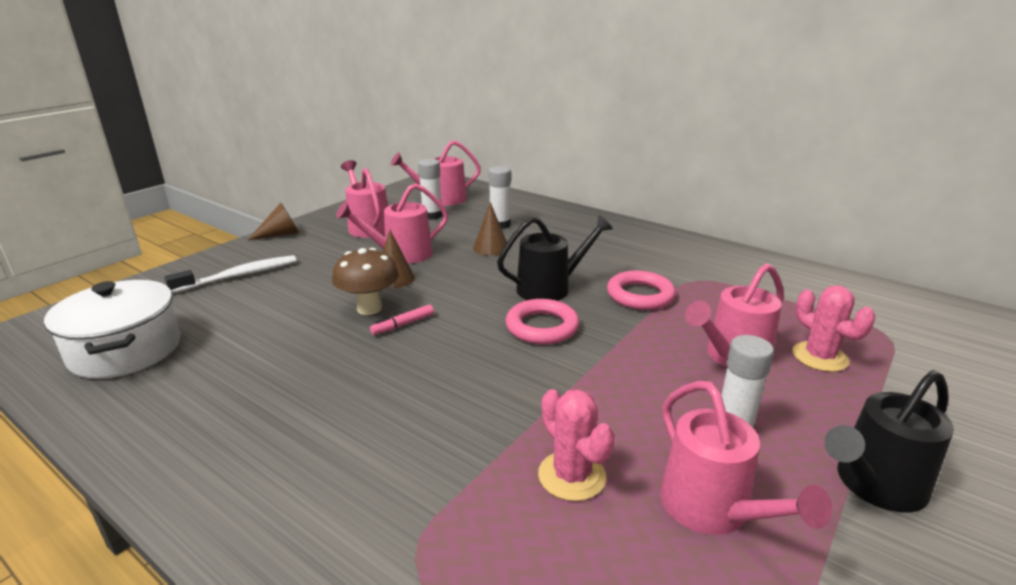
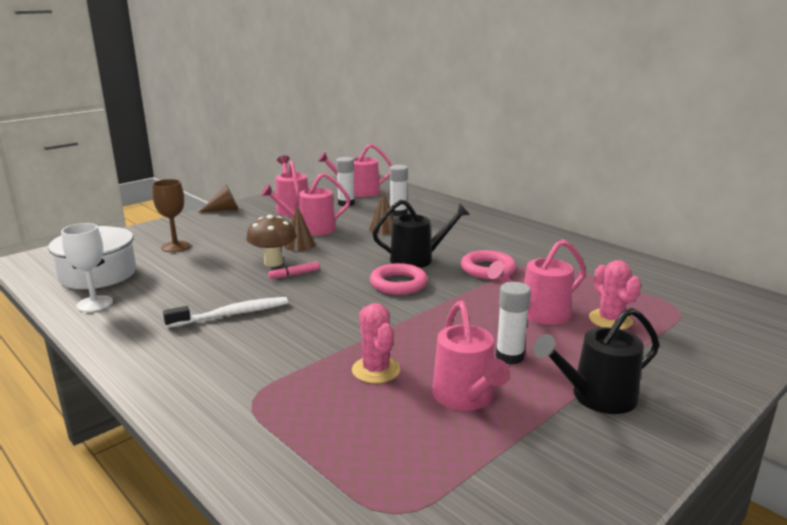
camera: 10 degrees right, 5 degrees down
(129, 402) = (95, 304): none -> white goblet
(229, 294) = (175, 247): none -> brown goblet
(239, 276) = (186, 235): white toothbrush -> white toothbrush (232, 314)

